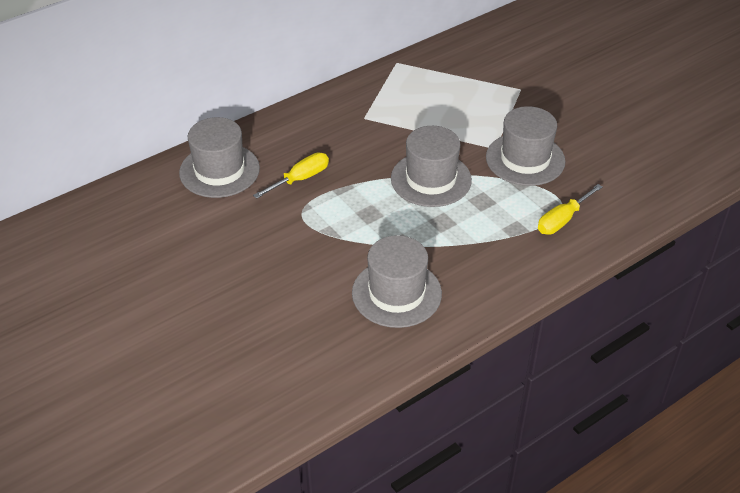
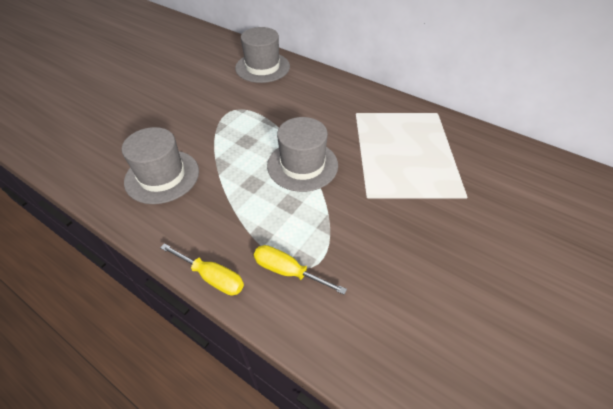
camera: 70 degrees right, 5 degrees up
(300, 179) = (270, 100): yellow screwdriver -> yellow screwdriver (212, 277)
(525, 159) = (363, 222): grey hat -> none

